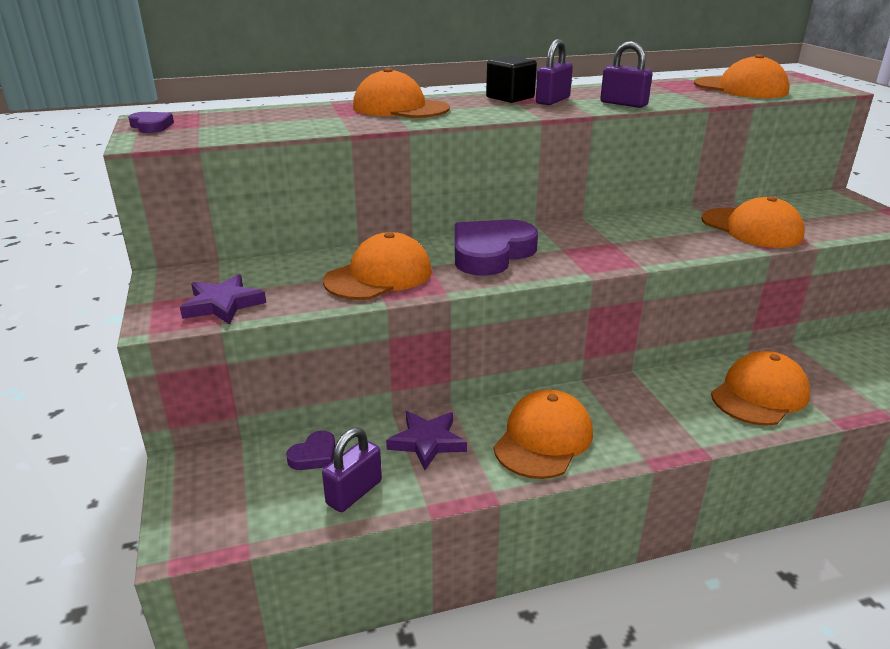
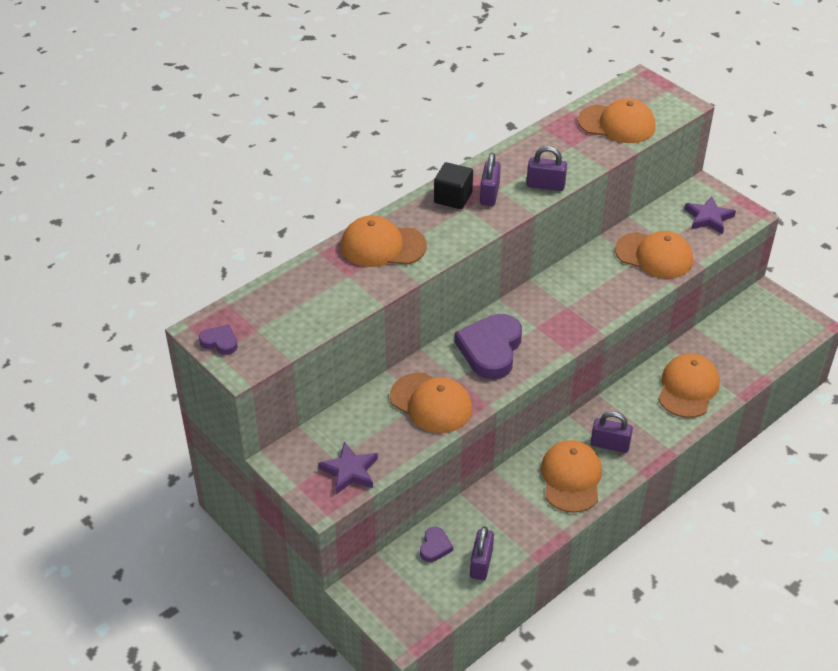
camera: 25 degrees left, 15 degrees up
(379, 276) = (431, 403): orange cap -> orange cap turned 105 degrees clockwise
(427, 442) = (500, 508): purple star -> purple star (708, 218)
(618, 420) = (610, 444): none -> purple padlock

